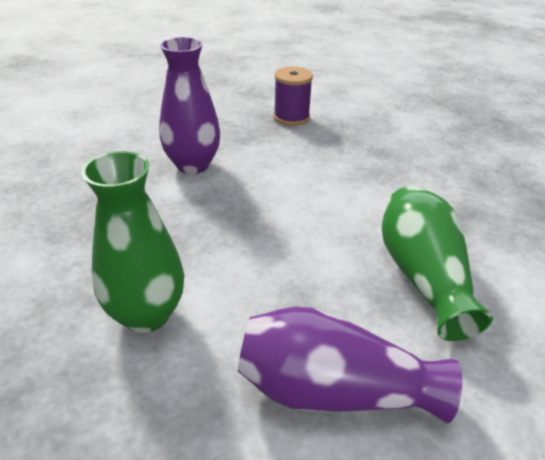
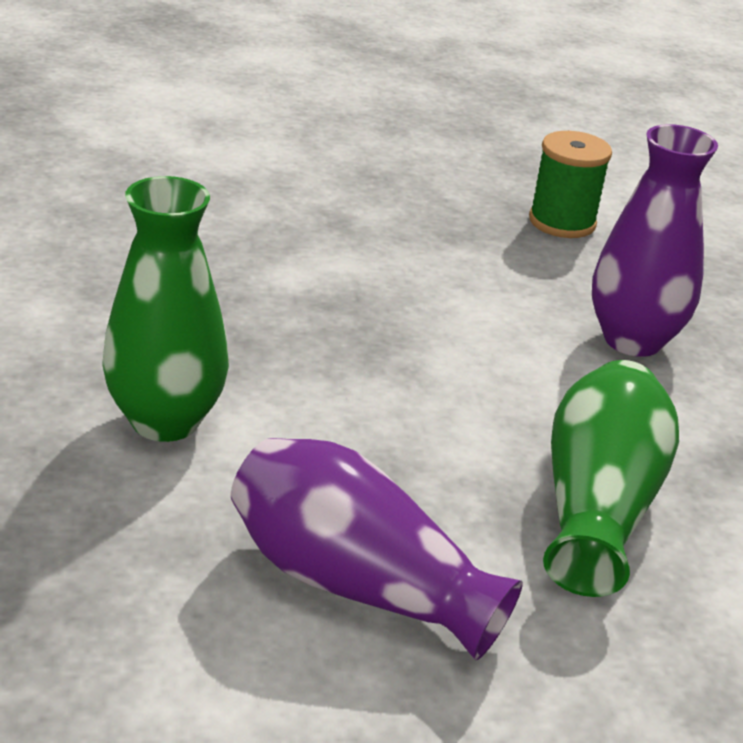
camera: 20 degrees right, 5 degrees down
(193, 165) = (345, 251): purple vase -> purple vase (632, 340)
(291, 117) = (562, 222): purple spool -> green spool

